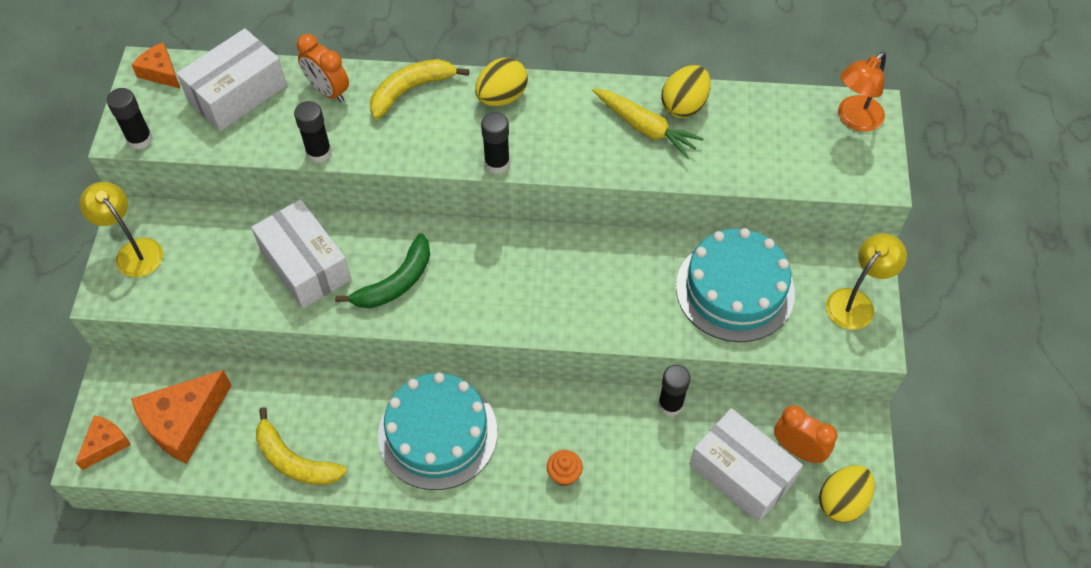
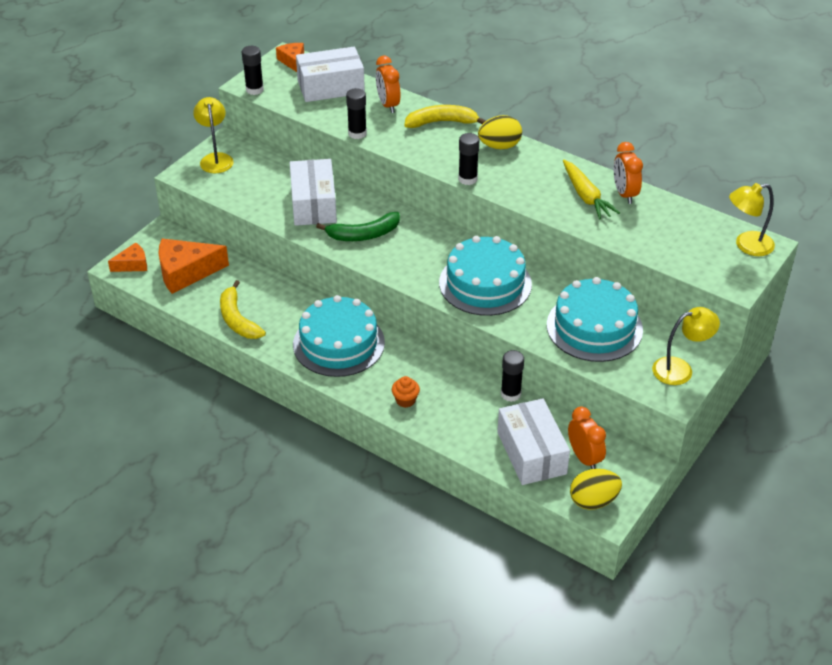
camera: 30 degrees right, 15 degrees down
(580, 286) = (485, 283): none -> turquoise cake
(684, 105) = (624, 194): yellow egg -> orange clock
(854, 120) = (747, 245): orange lamp -> yellow lamp

